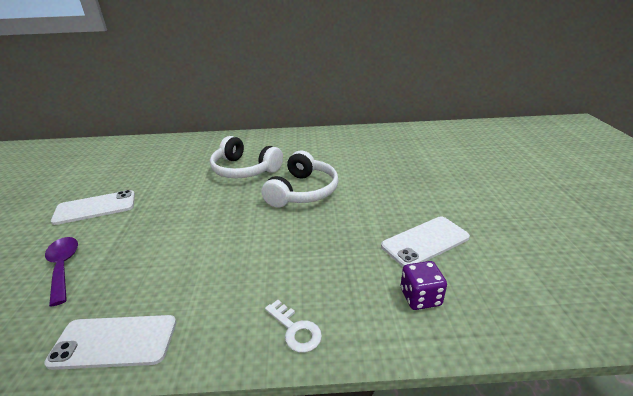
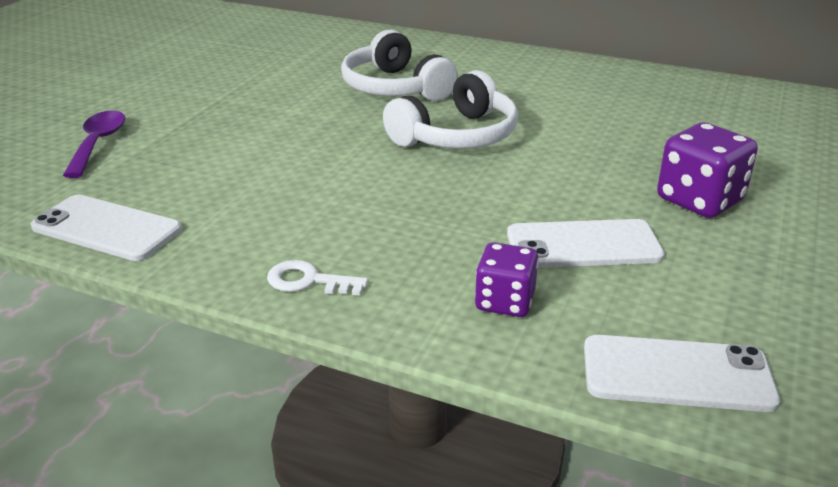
camera: 25 degrees right, 0 degrees up
(95, 207) = (170, 89): white phone -> white phone (677, 374)
(295, 330) = (308, 281): white key -> white key turned 120 degrees clockwise
(451, 195) = (699, 200): none -> purple dice

